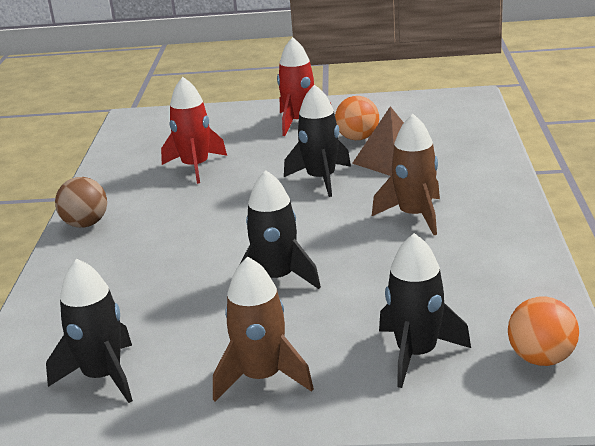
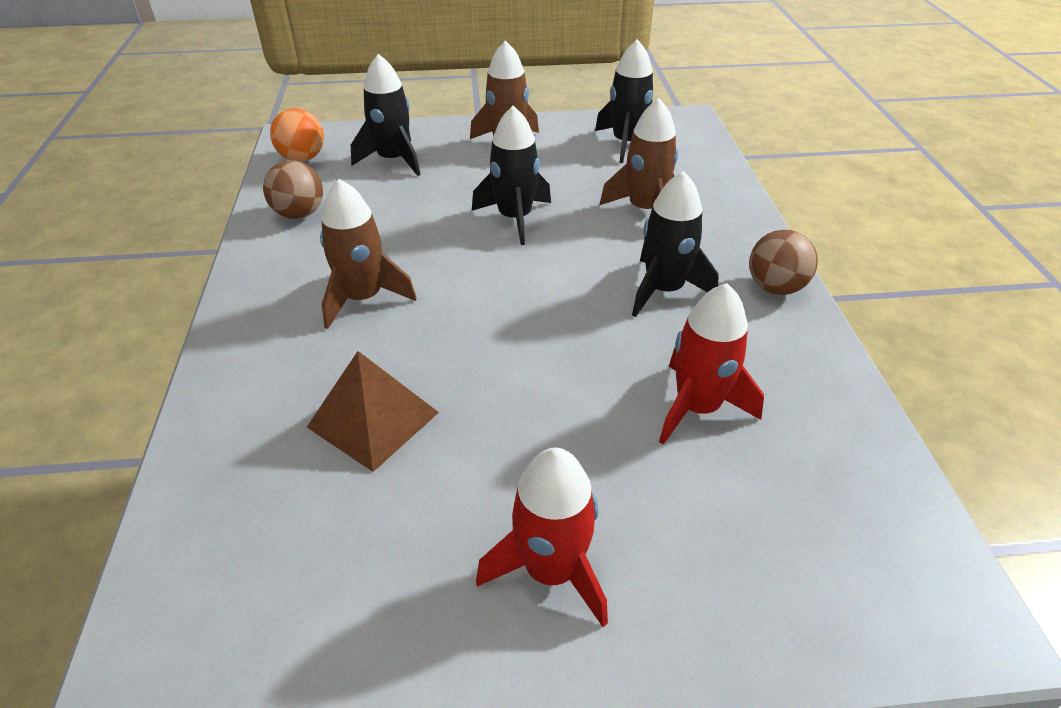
camera: 170 degrees right, 15 degrees up
(143, 286) = (644, 210): none -> brown rocket
(321, 179) = (485, 371): black rocket -> black rocket (664, 290)
(358, 138) = (426, 494): orange ball -> none
(505, 284) = (299, 214): none -> brown ball

